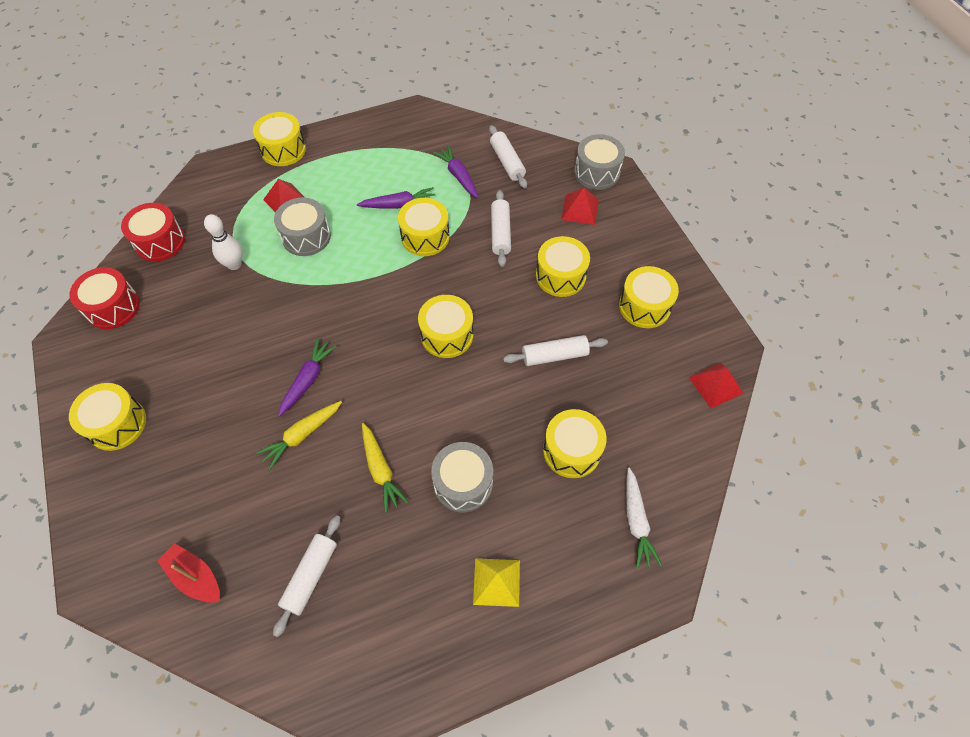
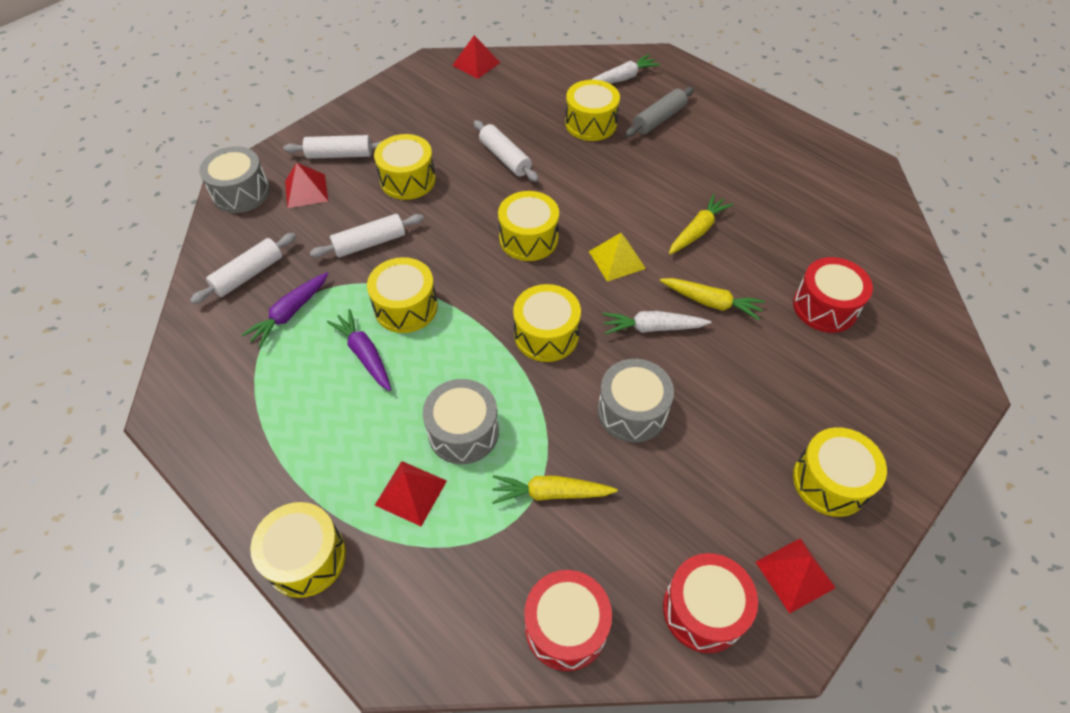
camera: 115 degrees left, 5 degrees down
(89, 365) = (794, 574): none -> red pyramid
(195, 577) = (889, 313): red boat -> none
(234, 264) = (551, 493): white bowling pin -> yellow carrot
(238, 525) = (825, 307): none -> red drum
(308, 380) = (652, 328): purple carrot -> white carrot
(310, 576) = (816, 236): white rolling pin -> white rolling pin (340, 155)
(463, 483) = (667, 175): grey drum -> grey drum (632, 411)
(496, 582) = (725, 132): yellow pyramid -> yellow pyramid (617, 259)
(549, 522) = (659, 119): none -> grey rolling pin
(644, 306) = (416, 117): yellow drum -> yellow drum (546, 335)

